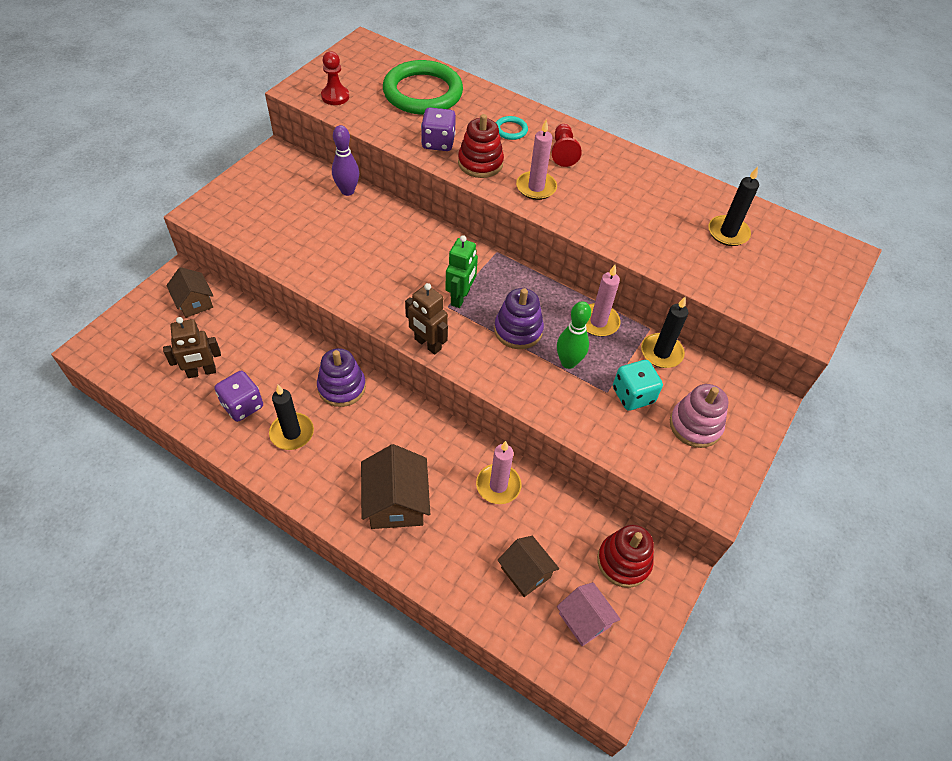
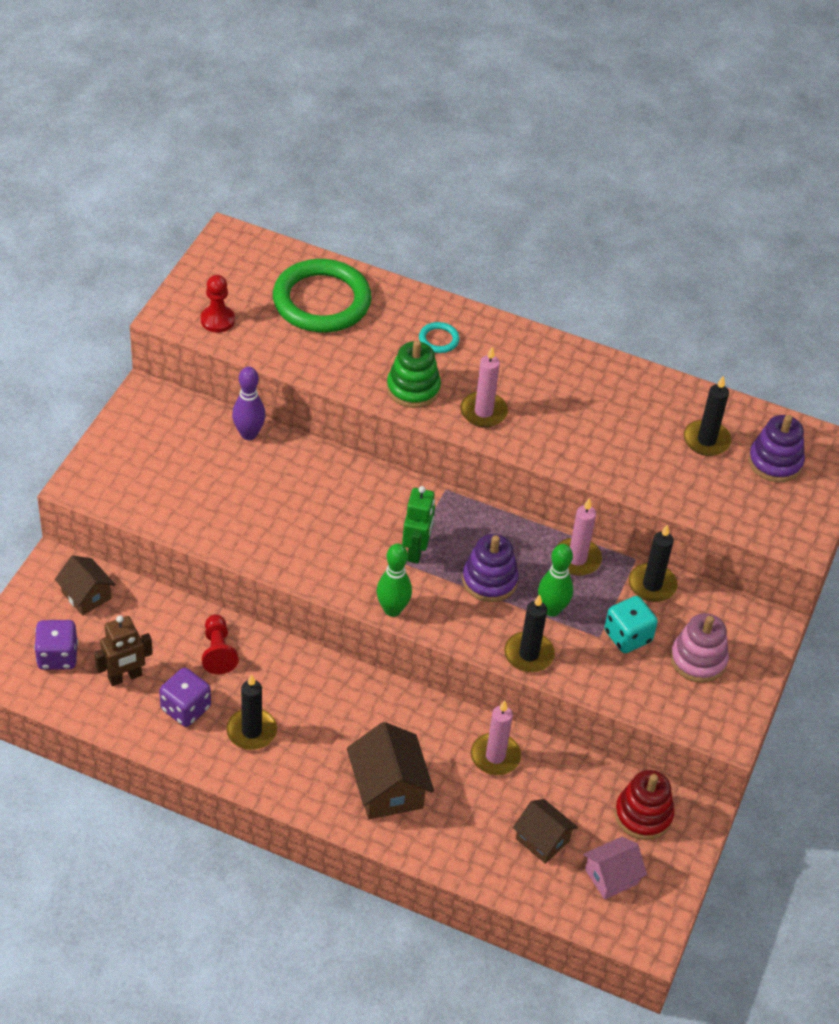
camera: 10 degrees left, 5 degrees down
(342, 387) = (293, 672): purple stacking toy -> purple stacking toy (775, 462)
(427, 344) = (392, 609): brown robot -> green bowling pin
(438, 142) = (357, 368): purple dice -> purple dice (57, 656)
(480, 163) = (413, 388): red stacking toy -> green stacking toy
(540, 399) = (529, 654): none -> black candle
(563, 152) = (506, 362): red pawn -> red pawn (218, 652)
(584, 620) = (611, 876): pink house -> pink house turned 75 degrees counterclockwise

